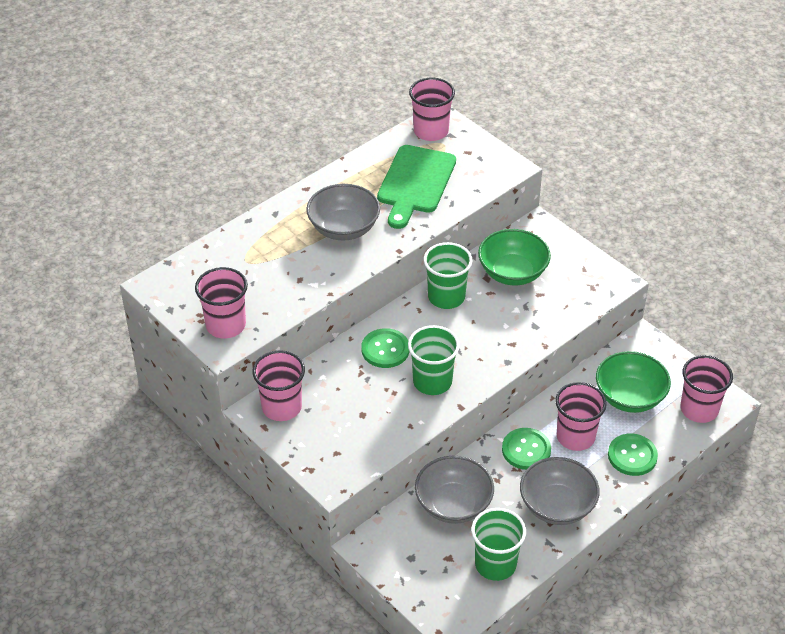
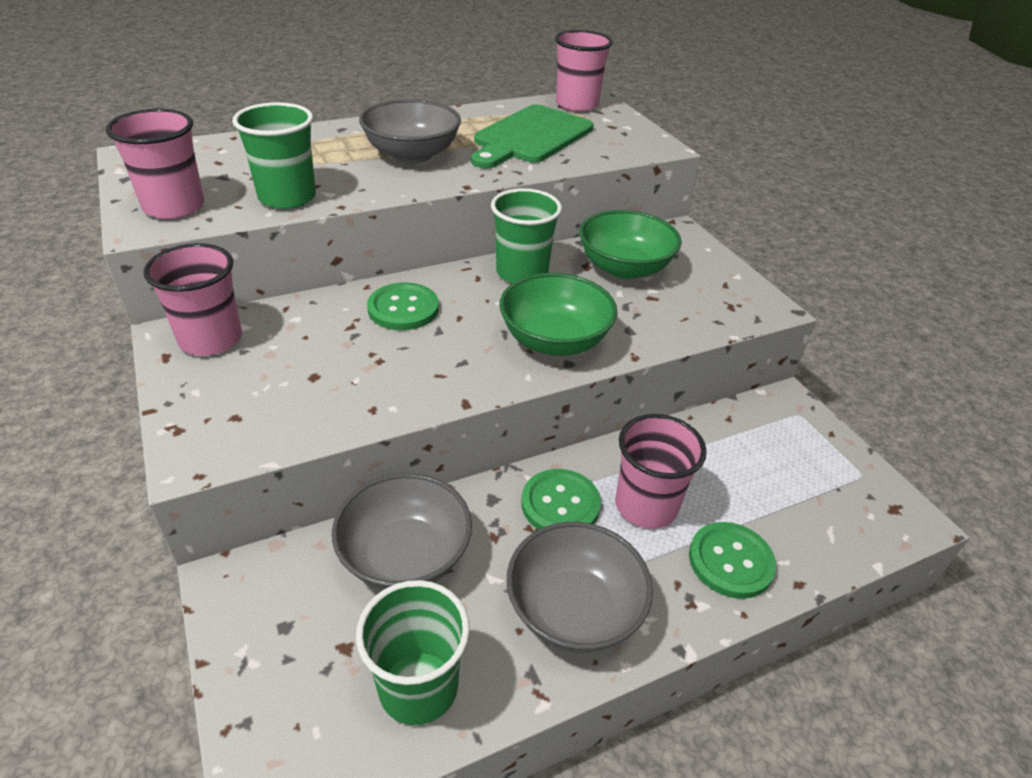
camera: 15 degrees right, 5 degrees down
(432, 381) = (443, 361): green cup -> green cup (287, 197)
(629, 397) = (749, 471): green bowl -> green bowl (554, 340)
(699, 409) = (860, 518): pink cup -> none

